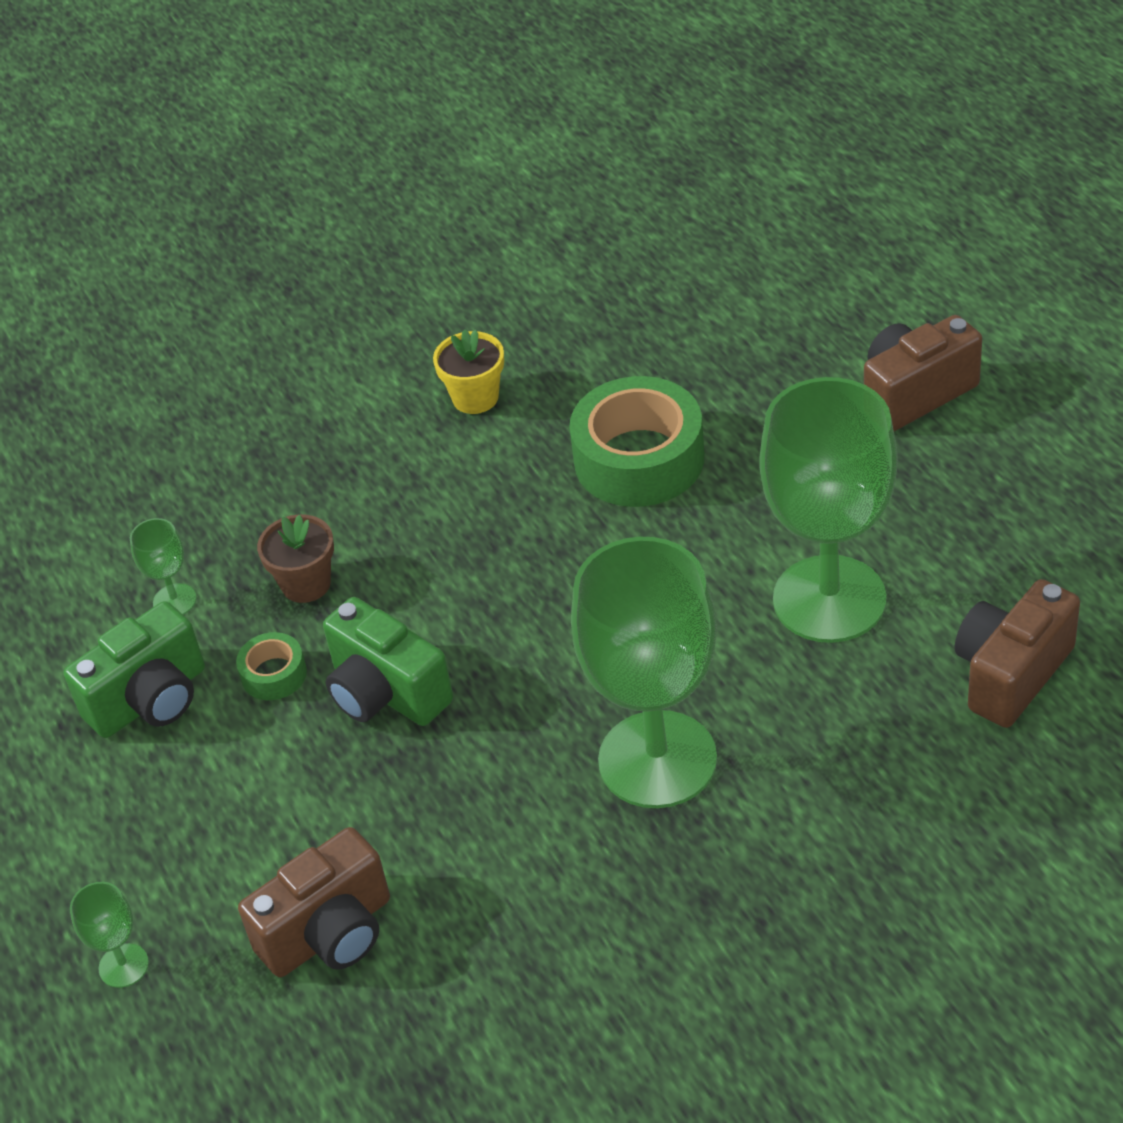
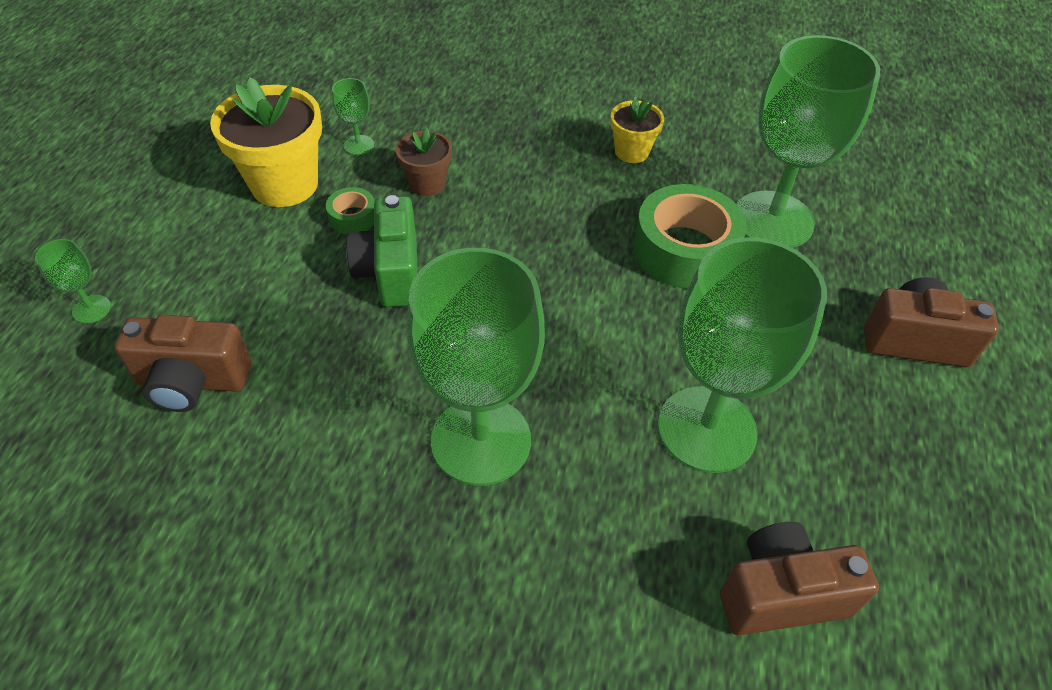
camera: 35 degrees right, 5 degrees up
(150, 699) = (284, 184): green camera -> yellow flower pot
(686, 370) = (773, 220): none -> green goblet

